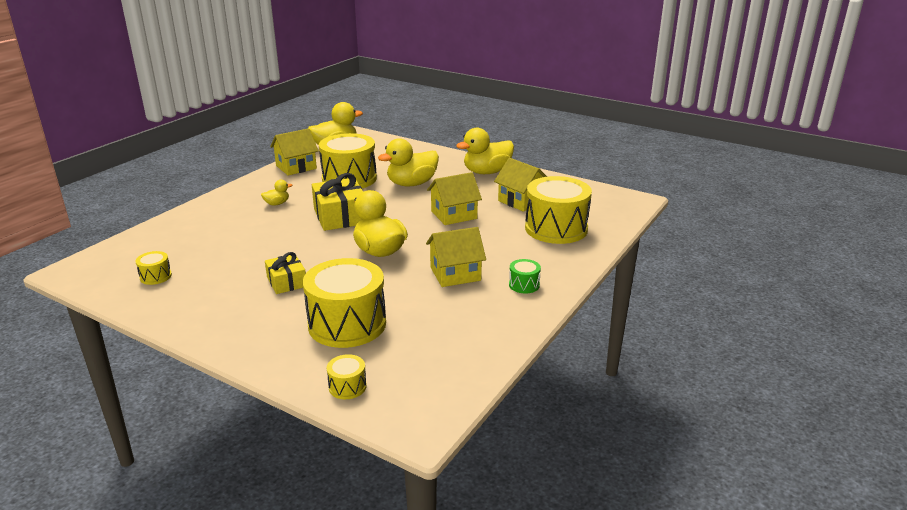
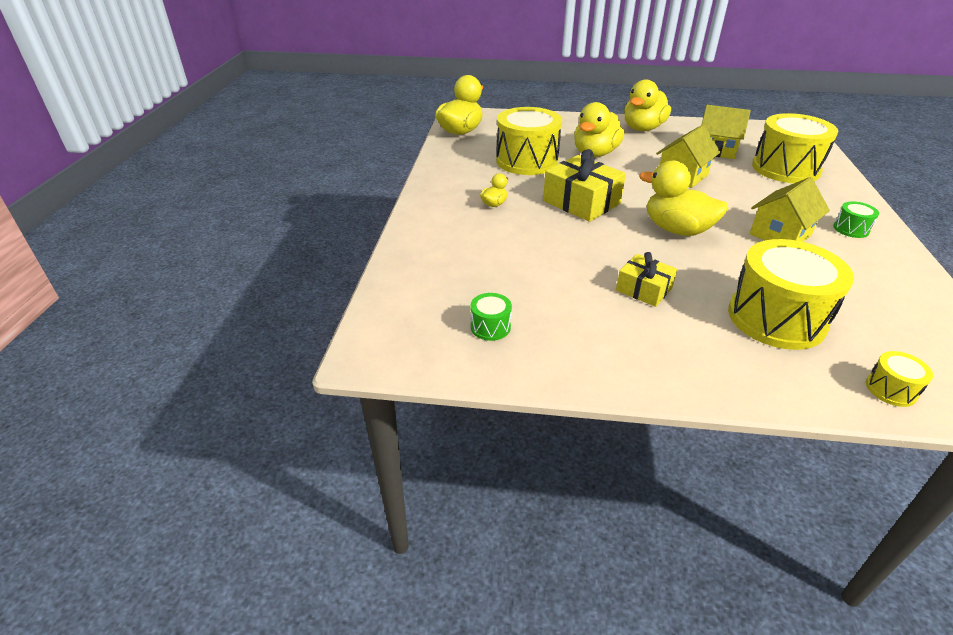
camera: 25 degrees left, 10 degrees up
(155, 276) = (490, 327): yellow drum -> green drum
(296, 167) = (452, 160): yellow house -> none

